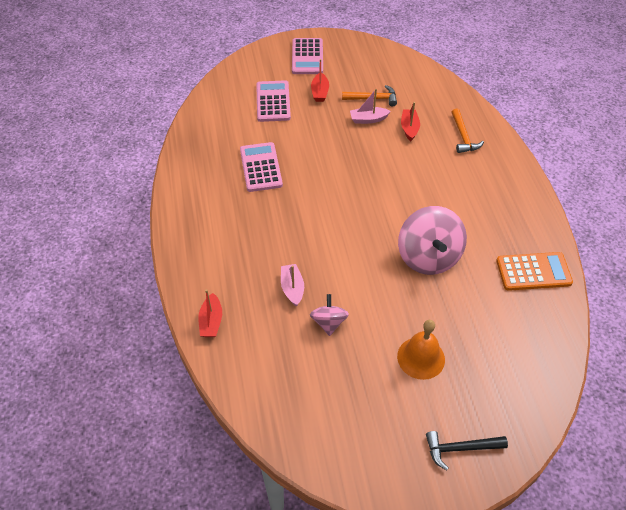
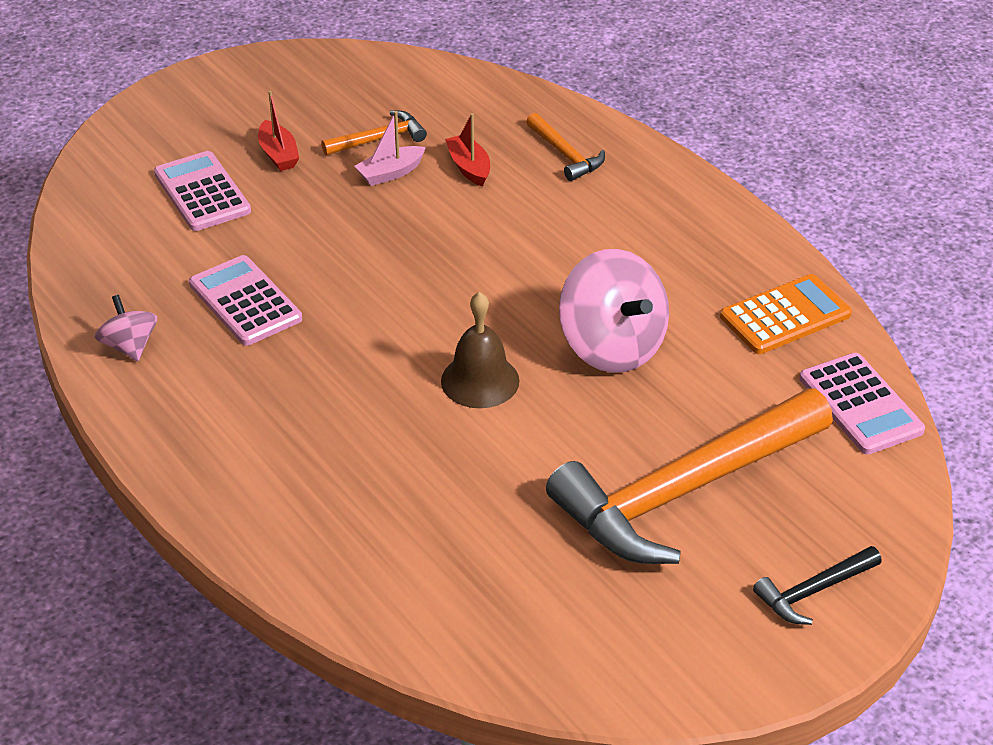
camera: 25 degrees left, 10 degrees down
(211, 321) = (306, 561): red boat -> none
(292, 288) = (416, 465): pink boat -> none
(307, 57) = (221, 104): pink calculator -> pink calculator (860, 404)
(329, 322) = (507, 493): pink spinning top -> pink spinning top (129, 346)
(350, 252) = (480, 380): none -> brown bell
(421, 358) = (683, 491): orange bell -> orange hammer

